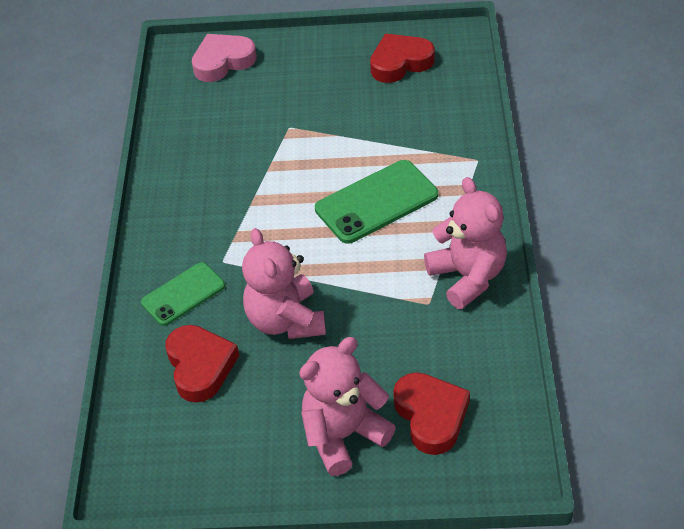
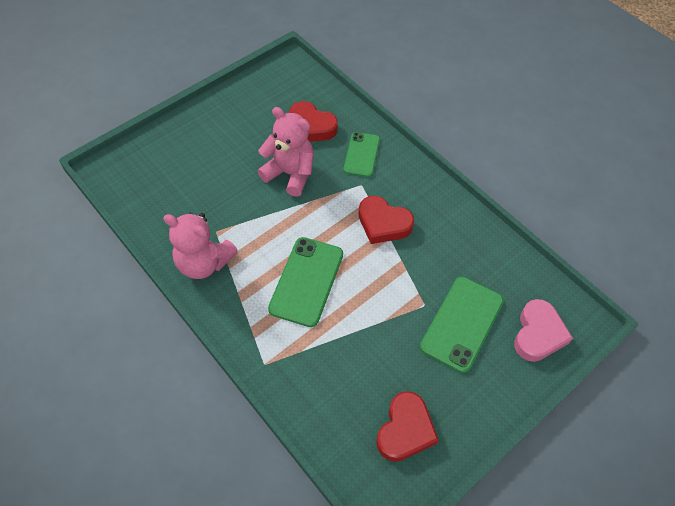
camera: 135 degrees right, 10 degrees up
(274, 98) = (462, 324): none -> green phone
(343, 435) = (206, 137): pink teddy bear -> none
(431, 416) = (167, 171): red heart -> red heart (383, 223)

